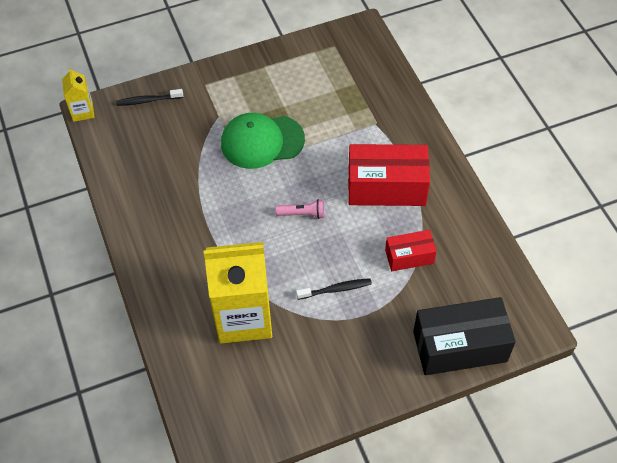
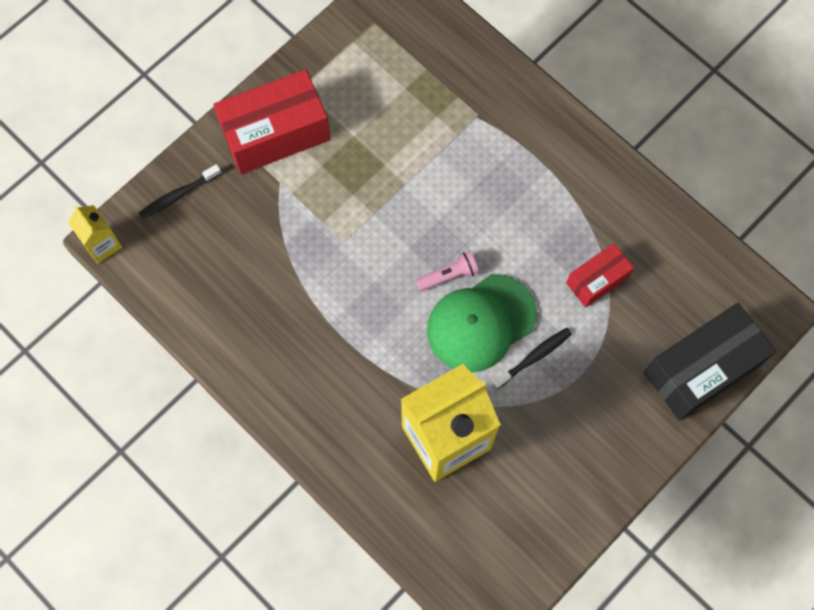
camera: 25 degrees left, 15 degrees up
(262, 141) = (352, 196): green cap -> green cap (481, 323)
(386, 187) = (530, 199): red box -> red box (275, 133)

